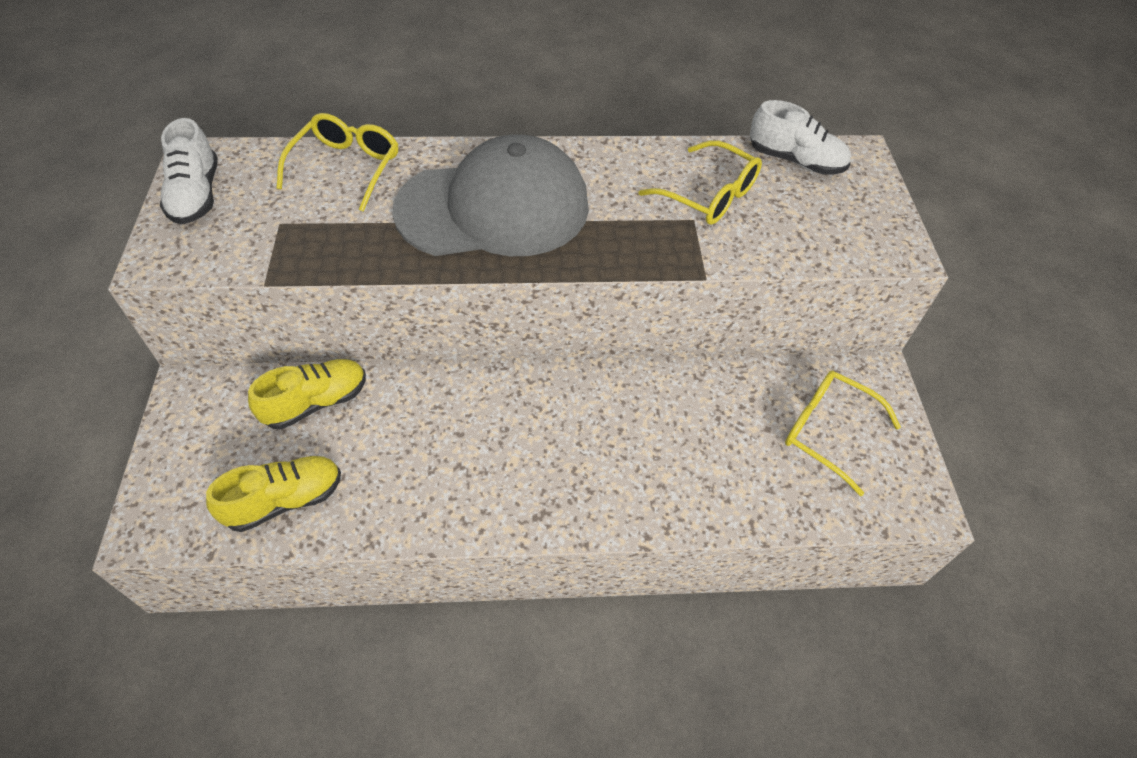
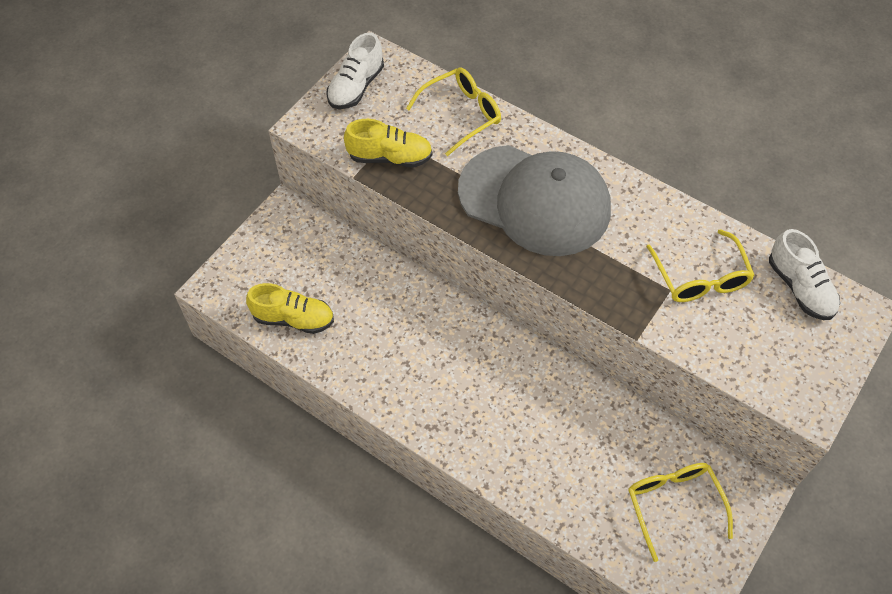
camera: 40 degrees right, 5 degrees up
(316, 402) = (352, 265): yellow shoe -> yellow shoe (390, 157)

